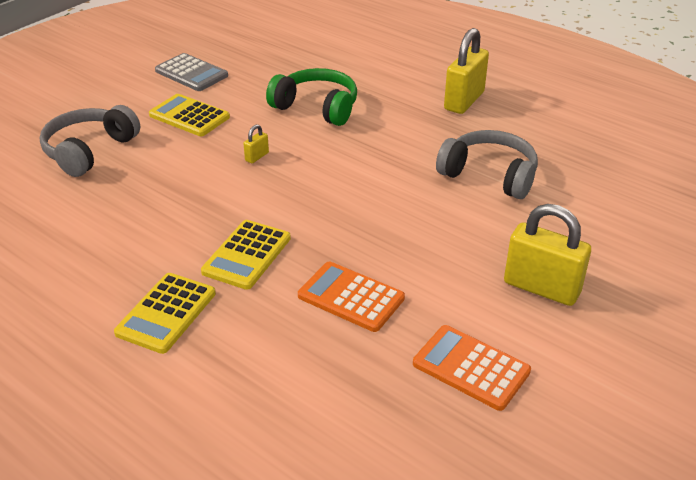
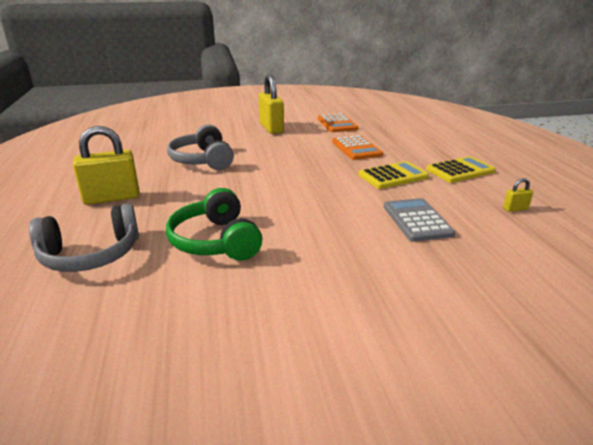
camera: 140 degrees left, 10 degrees down
(89, 151) = (481, 294): grey headphones -> grey headphones (91, 255)
(189, 116) = (342, 288): yellow calculator -> none
(191, 73) = (275, 361): grey calculator -> grey calculator (417, 220)
(257, 157) = (323, 222): yellow padlock -> yellow padlock (515, 209)

